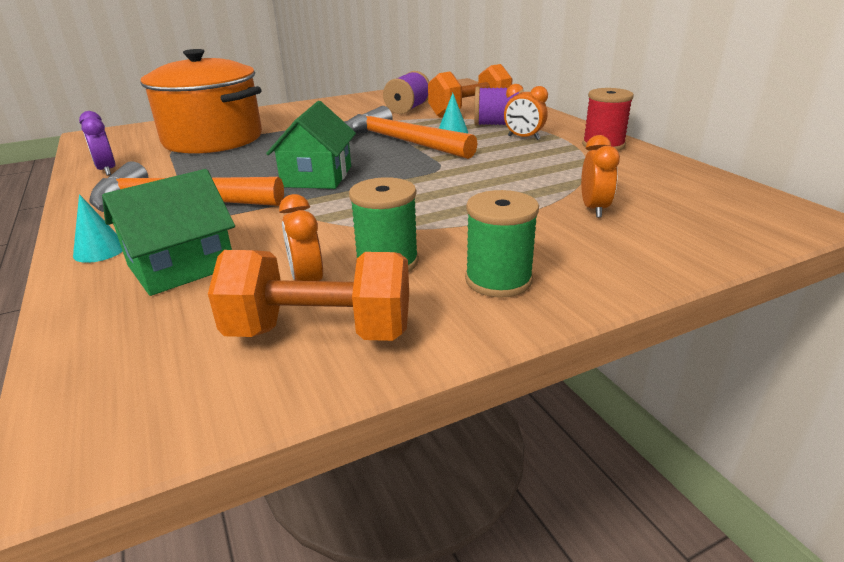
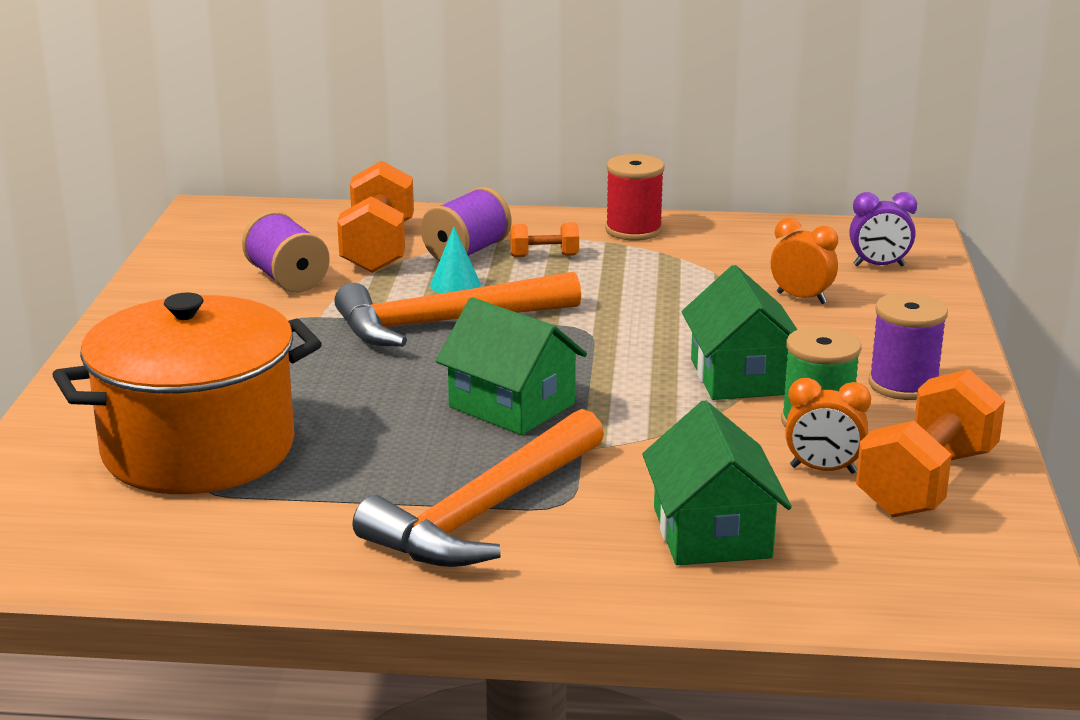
camera: 60 degrees left, 5 degrees down
(100, 250) = (603, 582): turquoise cone -> none
(107, 170) = (241, 558): purple clock -> purple clock (879, 266)
(432, 221) = (741, 376): none -> green house
(498, 280) = (903, 385): green spool -> purple spool
(523, 138) = (544, 256): orange clock -> orange dumbbell

